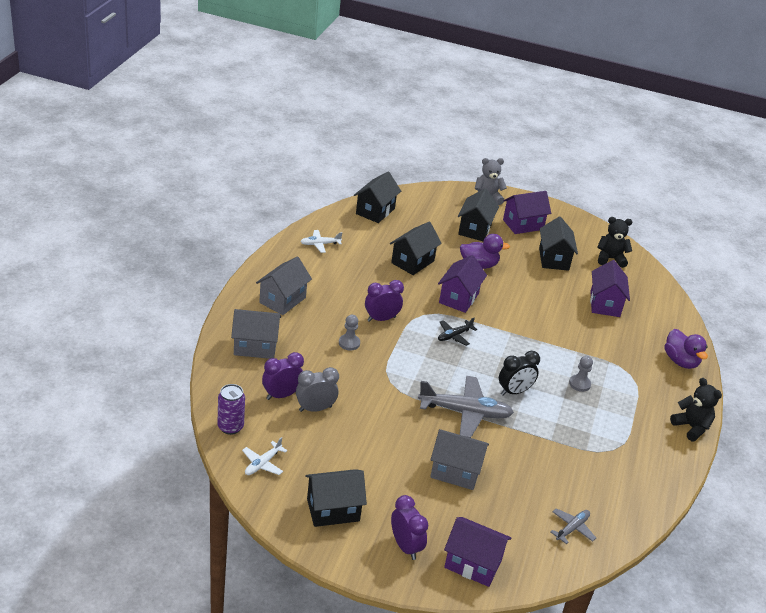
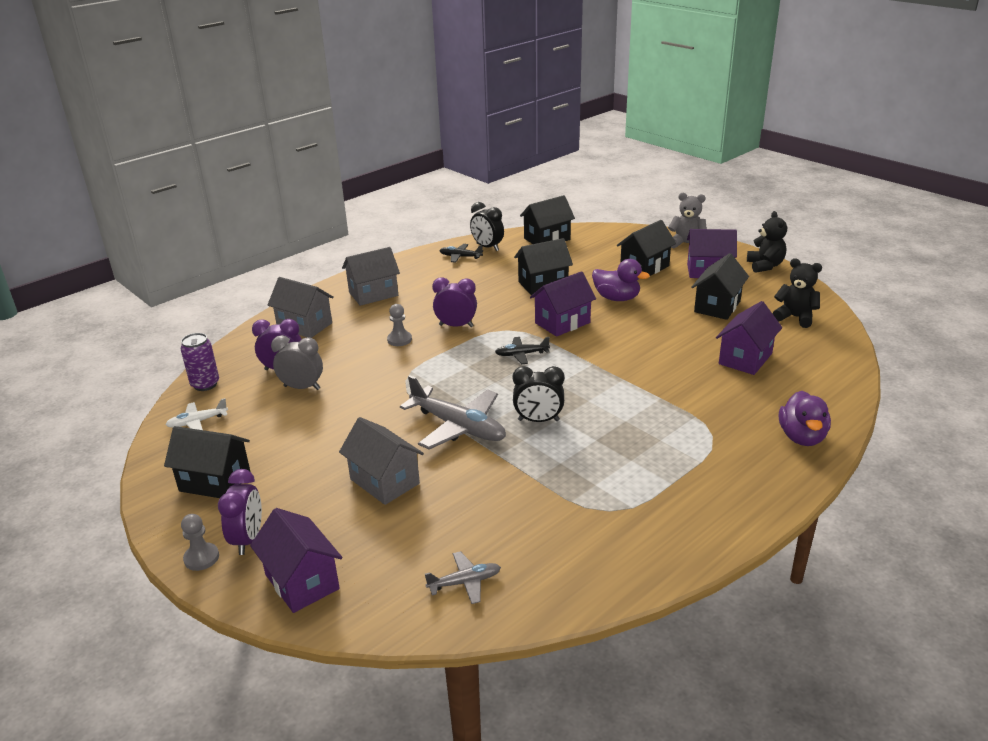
camera: 35 degrees right, 5 degrees down
(320, 244) = (460, 257): white plane -> black plane
(333, 229) = (487, 247): none -> black clock
(579, 384) = (631, 431): grey pawn -> grey pawn (201, 558)
(691, 427) = (750, 514): black teddy bear -> black teddy bear (765, 266)

